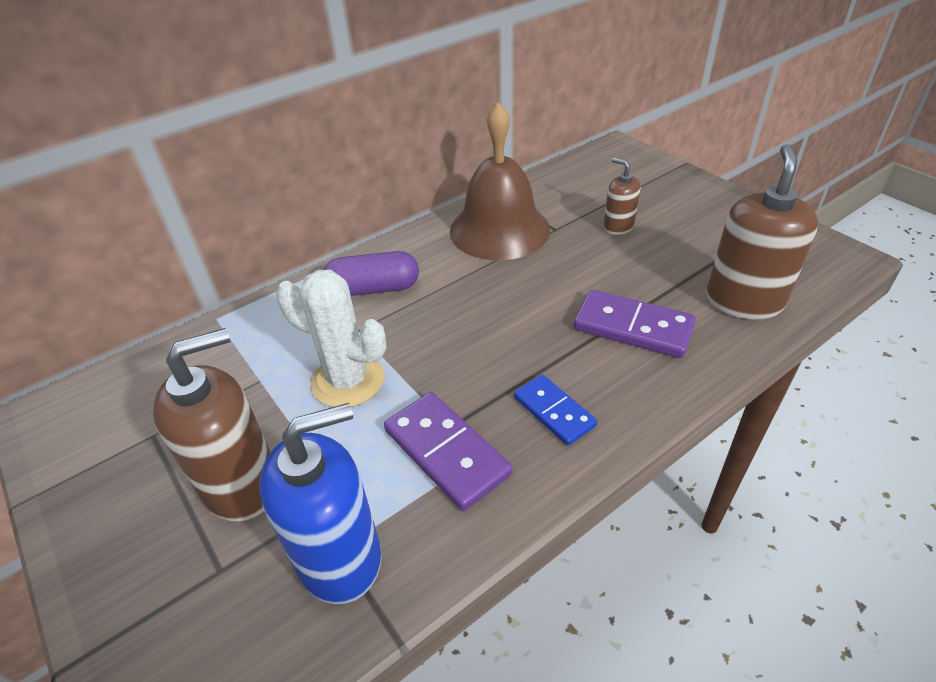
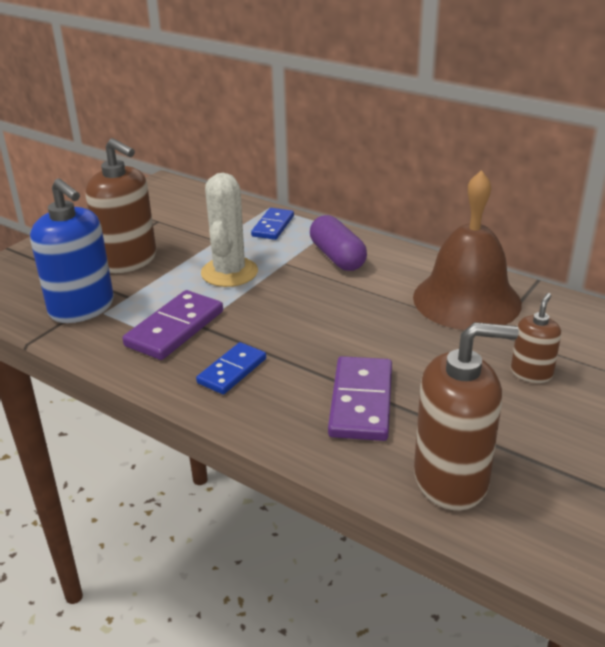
camera: 70 degrees right, 10 degrees down
(266, 324) = (273, 226): none -> blue domino

